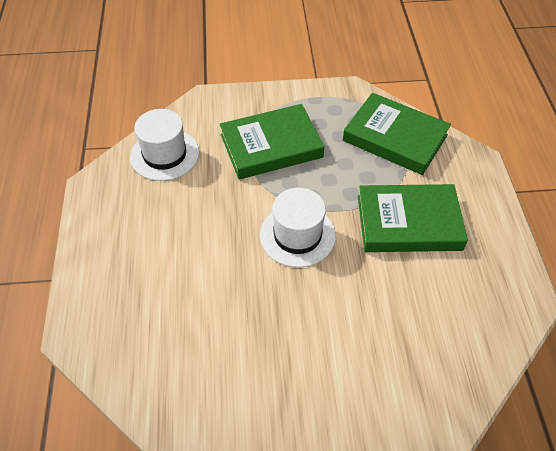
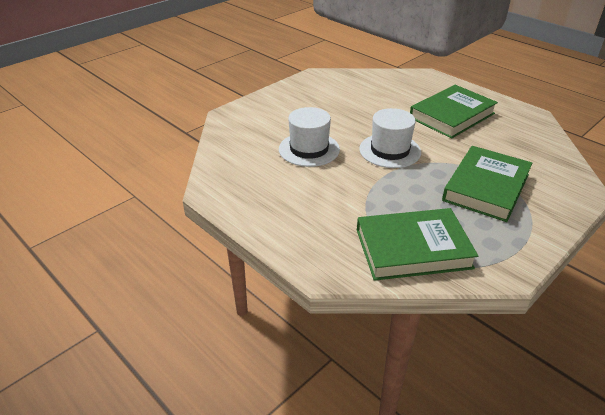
camera: 140 degrees right, 15 degrees down
(164, 154) = (533, 146): white hat -> white hat (309, 149)
(408, 222) = (331, 192): green book -> green book (452, 115)

